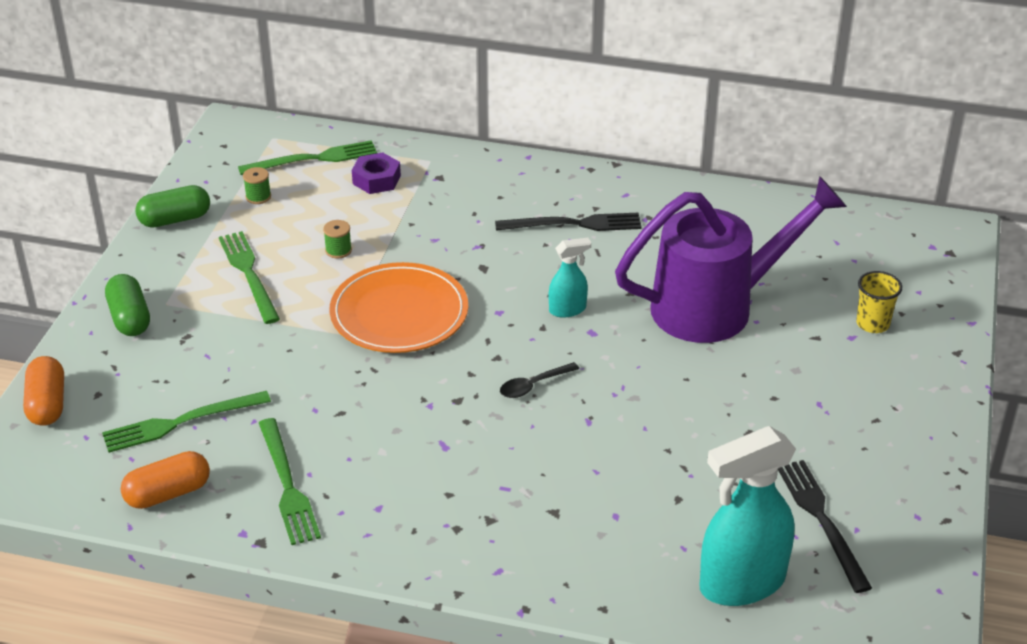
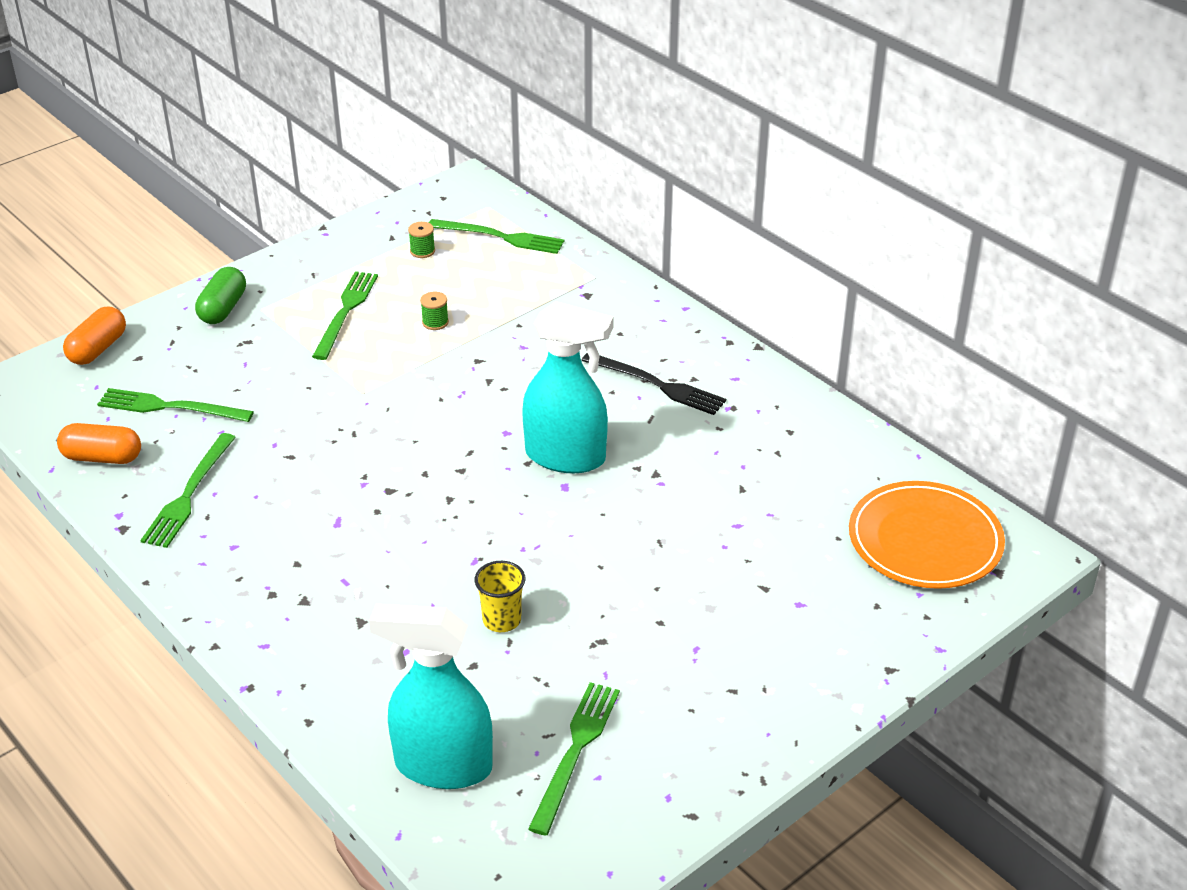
camera: 35 degrees right, 0 degrees up
(175, 219) = (340, 243): green capsule -> none
(376, 179) = (532, 275): purple nut -> none
(399, 313) = (425, 396): orange plate -> orange plate (925, 540)
(533, 385) = (463, 508): black spoon -> none
(568, 309) = (566, 457): turquoise spray bottle -> turquoise spray bottle, size x2.02
(716, 307) = (701, 516): purple watering can -> none
(821, 520) = (575, 751): black fork -> green fork
(872, 324) = (835, 602): yellow cup -> yellow cup (502, 620)

